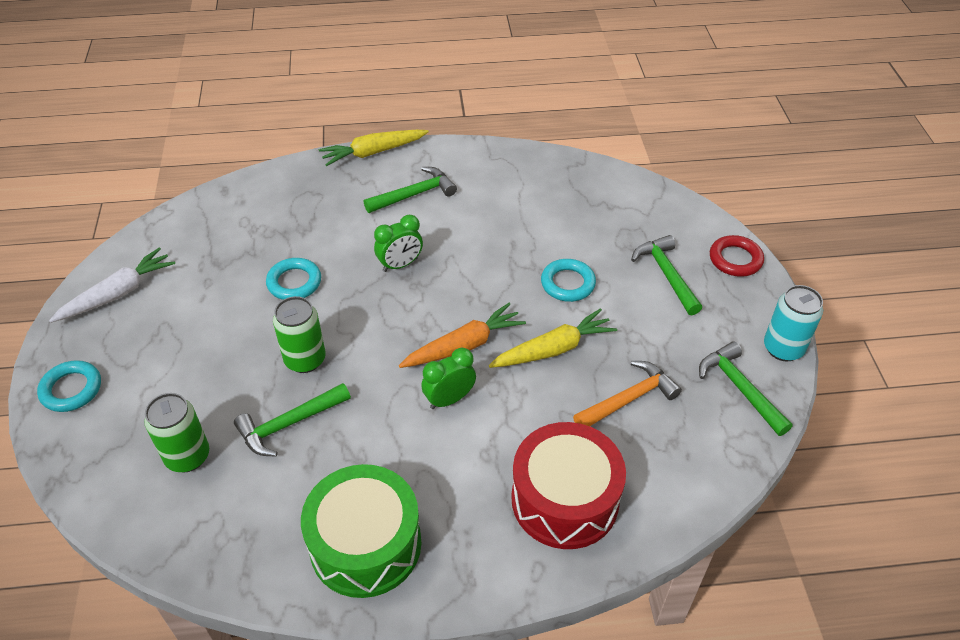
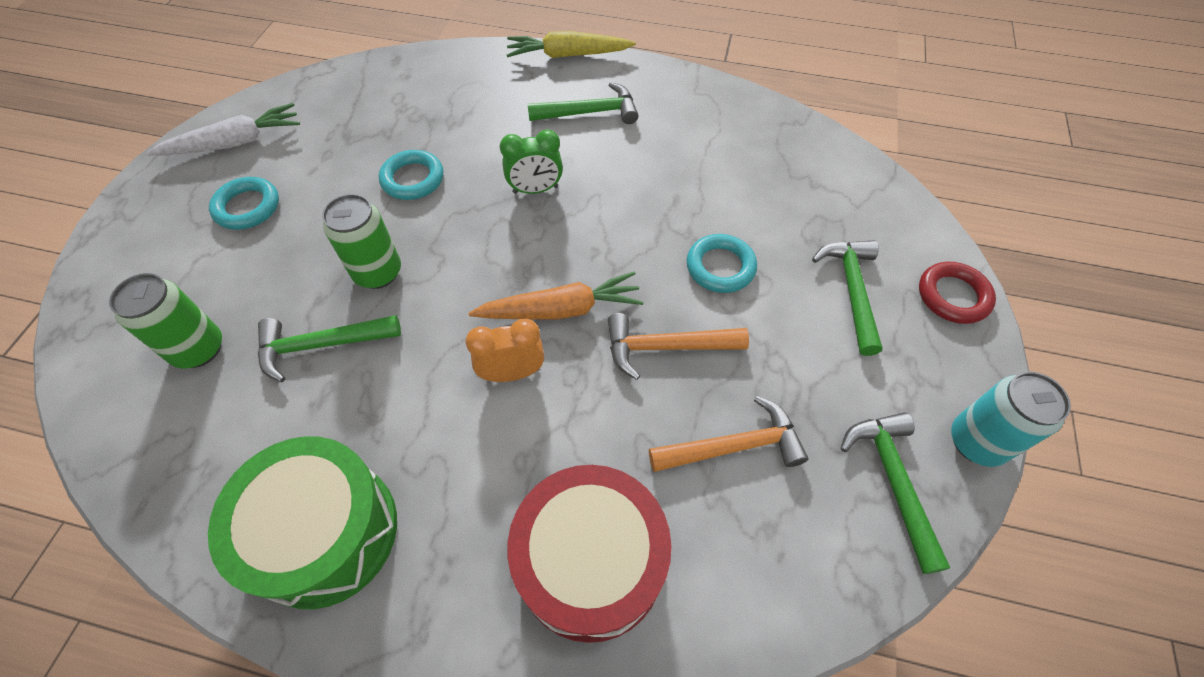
camera: 20 degrees right, 10 degrees up
(71, 389) = (133, 234): turquoise ring -> turquoise ring (247, 207)
(449, 399) = (512, 373): green clock -> orange clock
(553, 349) = (666, 347): yellow carrot -> orange hammer

